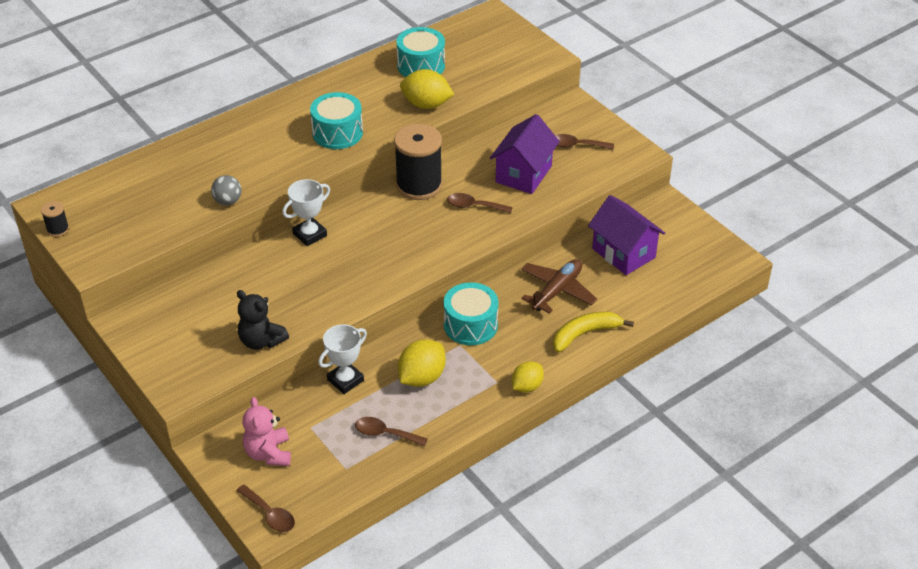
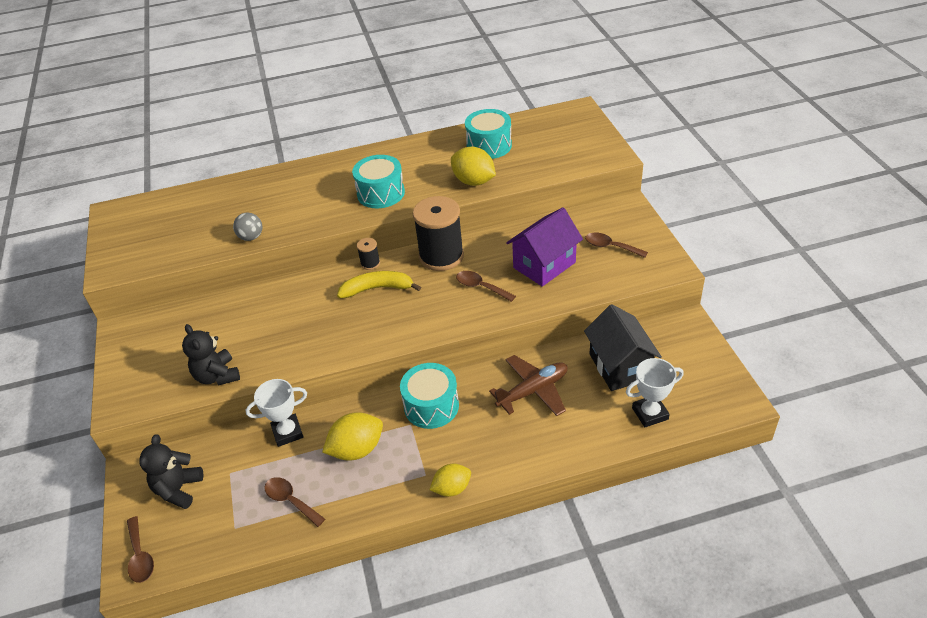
camera: 25 degrees right, 0 degrees up
(58, 229) = (105, 234): black spool -> black spool (370, 263)
(268, 453) = (178, 489): pink teddy bear -> black teddy bear
(310, 234) = (320, 283): white trophy -> white trophy (650, 413)
(584, 334) = (538, 445): yellow banana -> yellow banana (377, 288)
(623, 253) = (619, 366): purple house -> black house

